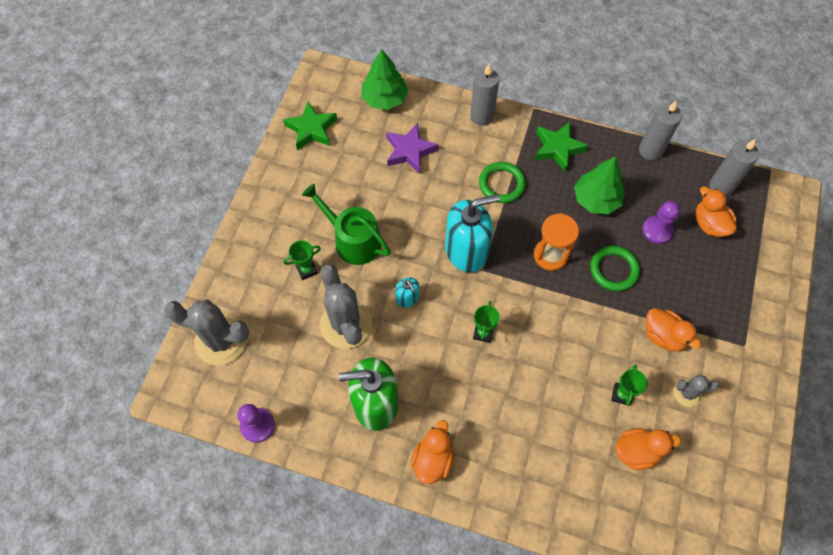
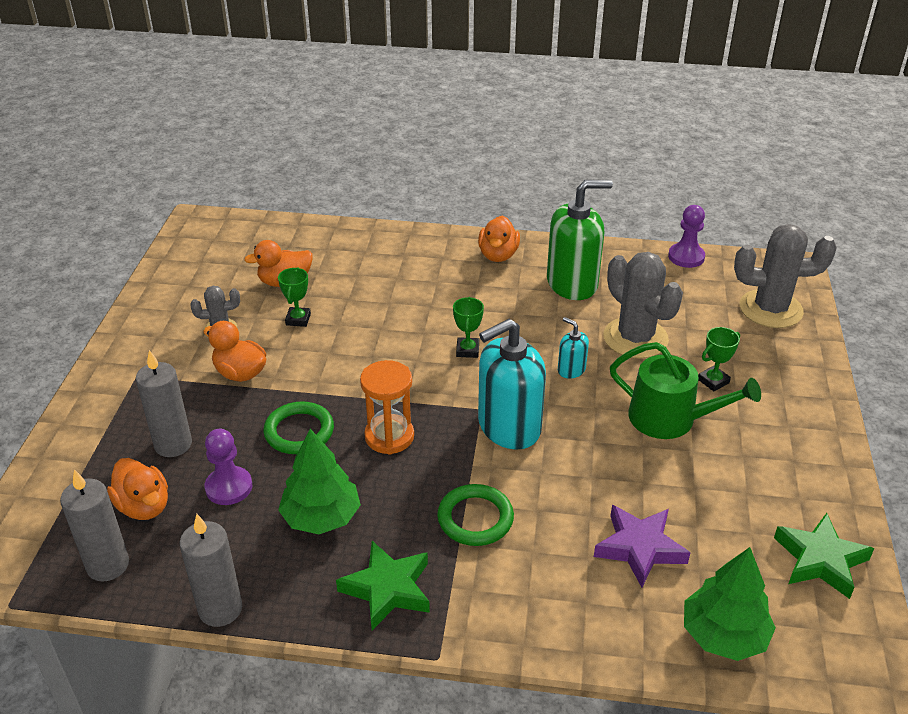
camera: 170 degrees right, 25 degrees down
(481, 116) = (534, 628): grey candle -> grey candle (173, 444)

